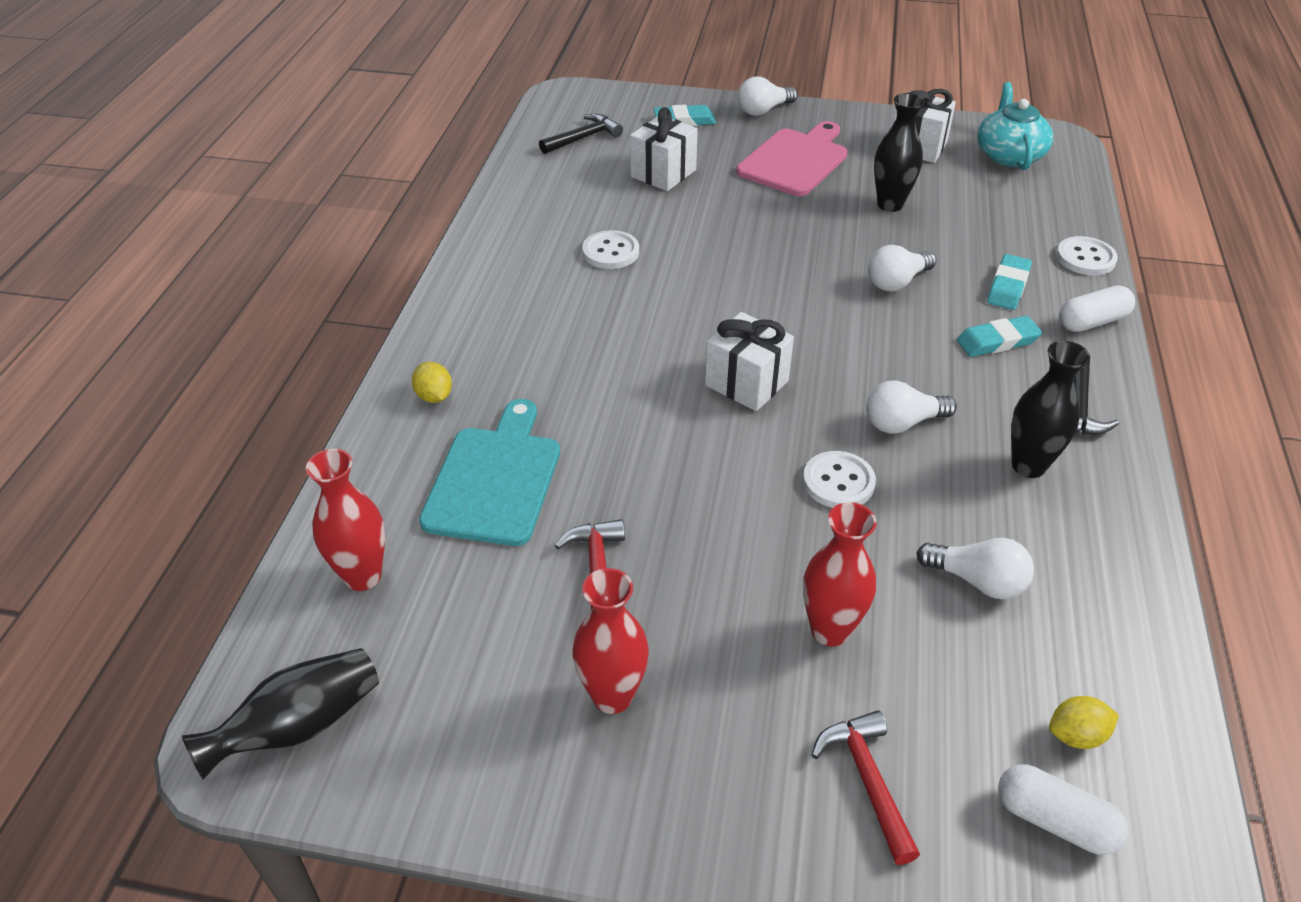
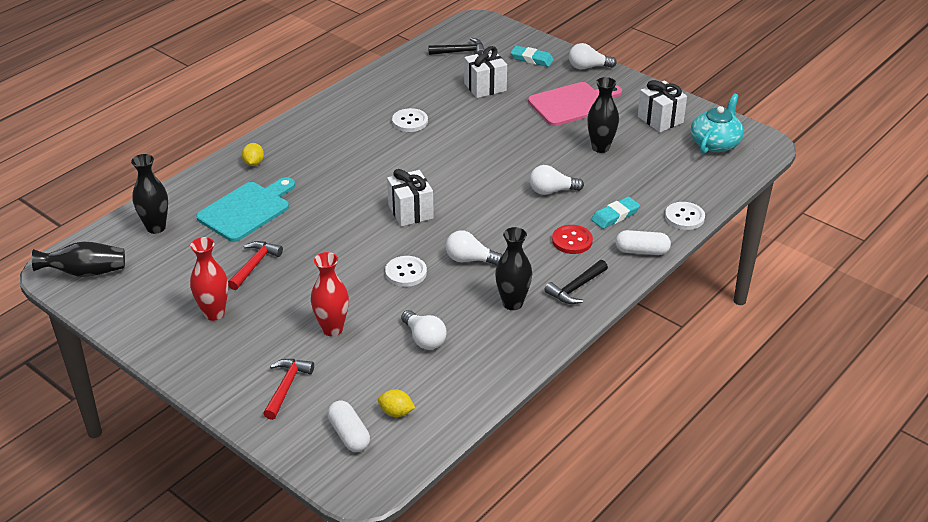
camera: 30 degrees right, 5 degrees down
(363, 576) = (156, 227): red vase -> black vase
(997, 341) = (572, 241): turquoise eraser -> red button

